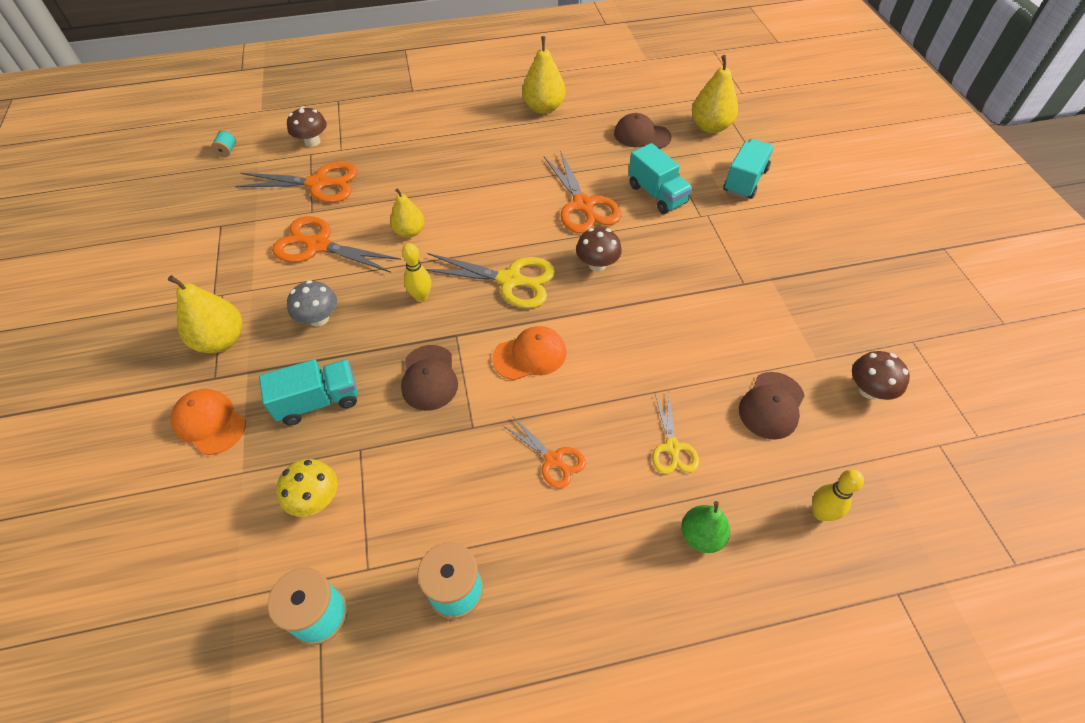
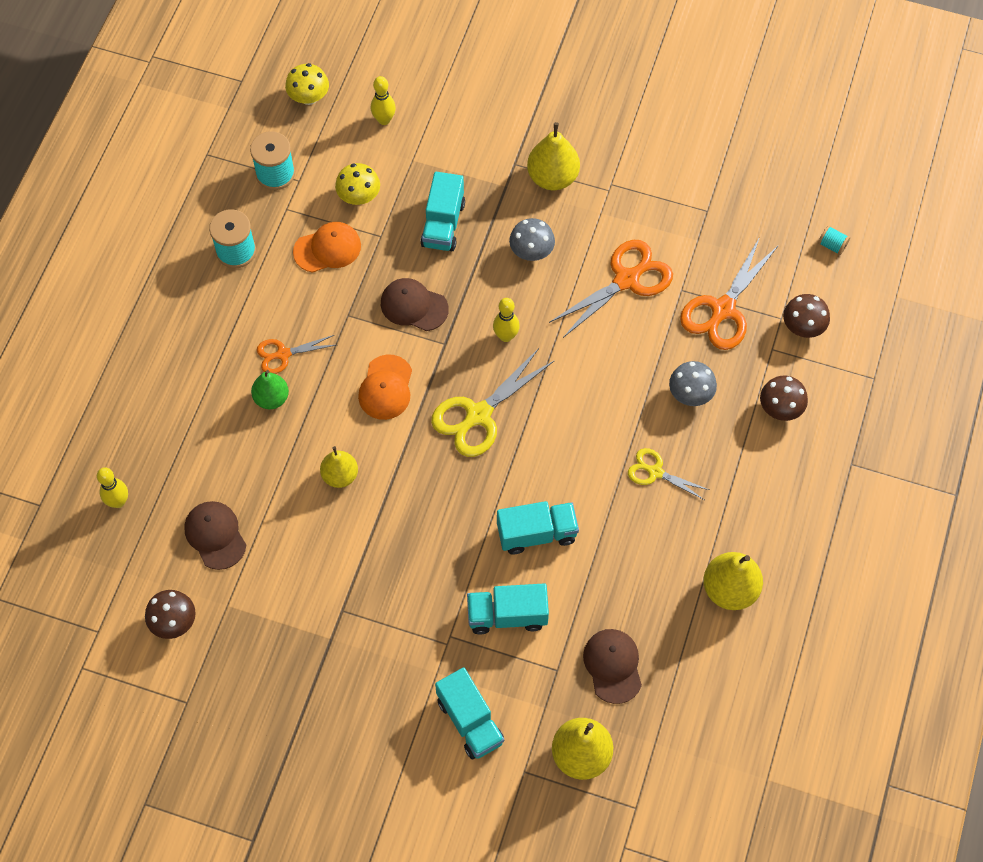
camera: 120 degrees right, 10 degrees up
(175, 649) = (309, 97): none -> yellow mushroom
(189, 534) = (384, 120): none -> yellow bowling pin
(209, 422) = (471, 151): orange cap -> orange cap (327, 249)
(407, 174) = (690, 394): none -> grey mushroom
(409, 232) = (597, 361): yellow pear -> yellow pear (340, 475)
(583, 205) = (537, 533): orange scissors -> turquoise truck
(597, 264) = (449, 498): brown mushroom -> brown mushroom (780, 408)
(641, 135) = (613, 666): brown cap -> brown cap turned 60 degrees counterclockwise
(672, 447) = (235, 439): yellow scissors -> yellow scissors (655, 472)
(701, 536) = (162, 413): green pear -> green pear (271, 398)

